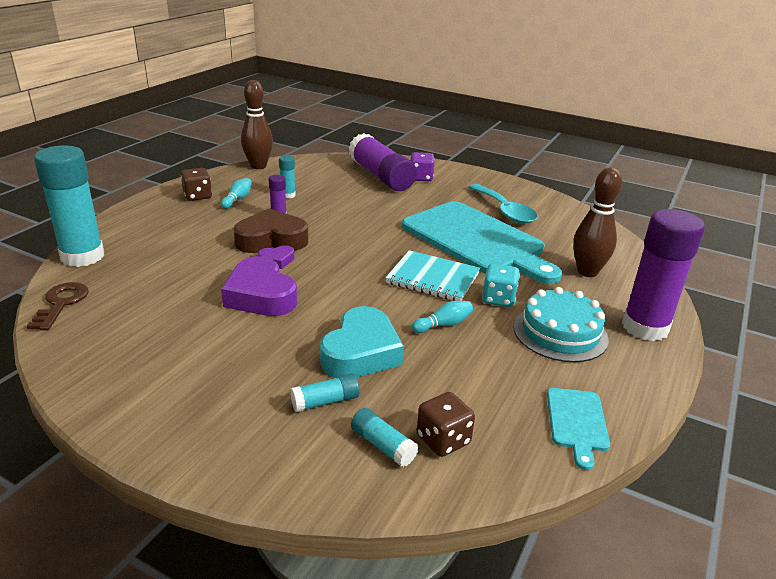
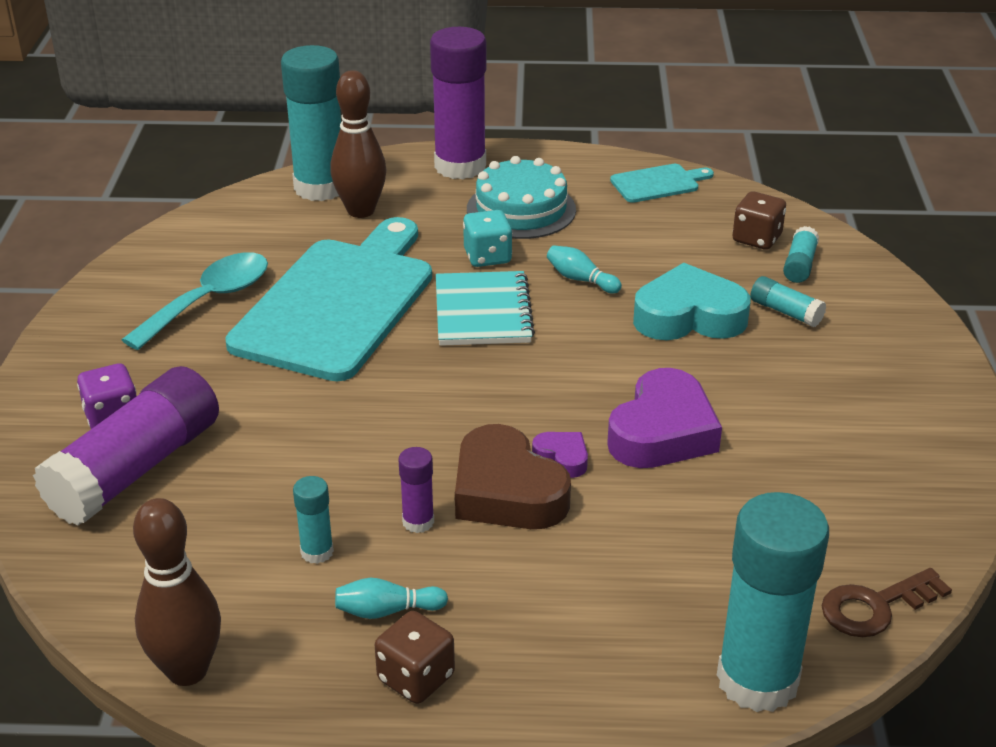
camera: 115 degrees left, 5 degrees up
(627, 266) = (320, 187): none -> turquoise glue stick

